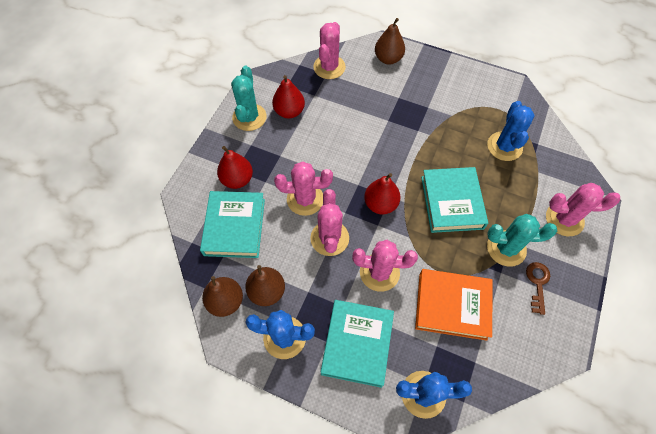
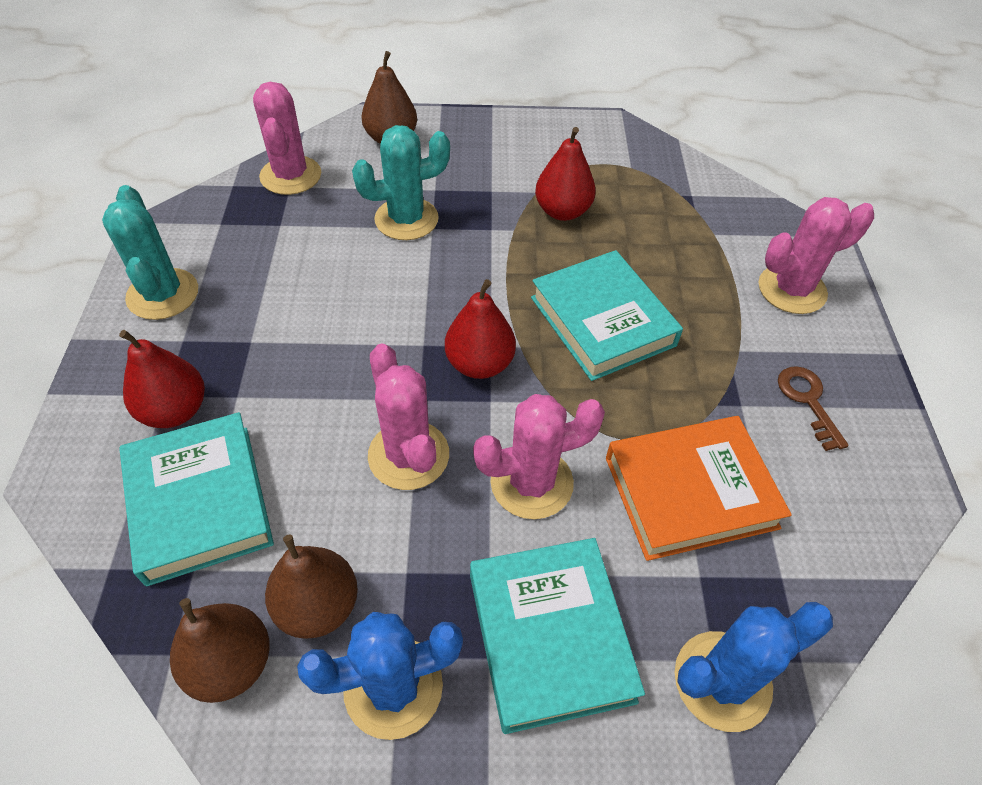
camera: 25 degrees left, 10 degrees down
(289, 111) = (241, 263): red pear -> red pear (562, 211)
(305, 199) = (331, 402): pink cactus -> none
(504, 146) = (643, 213): blue cactus -> none
(506, 248) = (728, 363): turquoise cactus -> turquoise cactus (406, 219)

